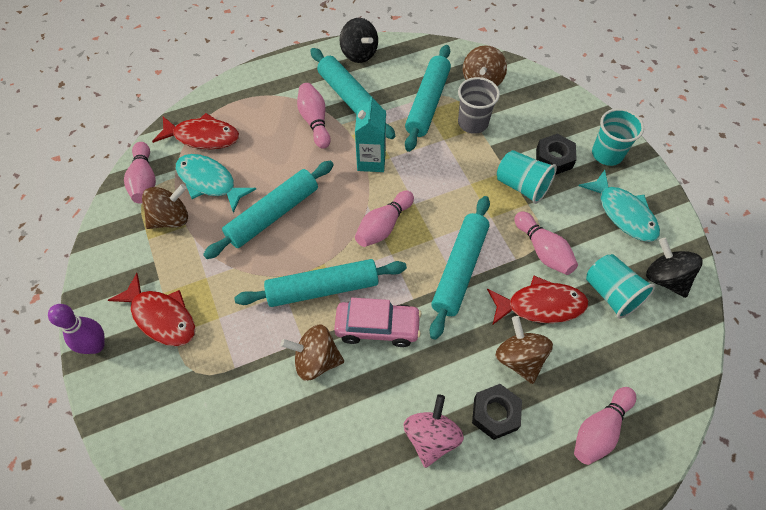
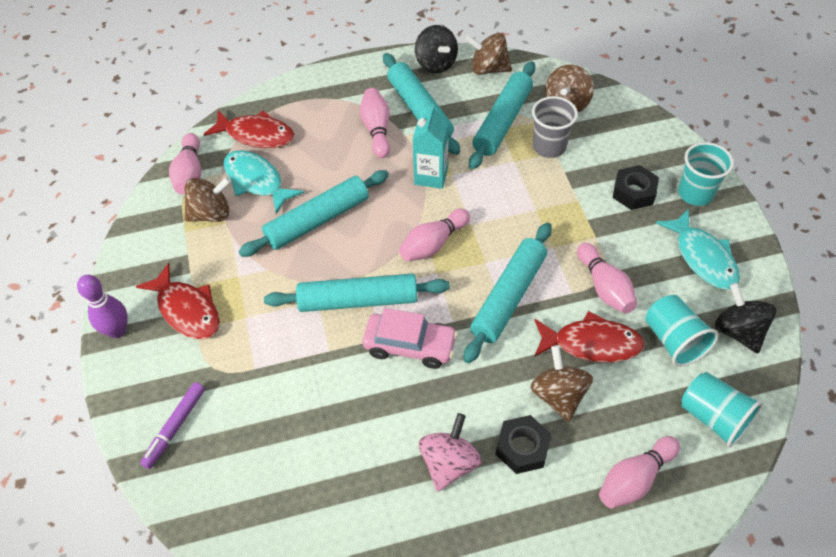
camera: 10 degrees right, 5 degrees down
(167, 437) = (175, 427): none -> purple marker
(316, 360) = (339, 371): brown spinning top -> brown spinning top (488, 69)
(522, 186) = (592, 217): turquoise cup -> turquoise cup (713, 417)

